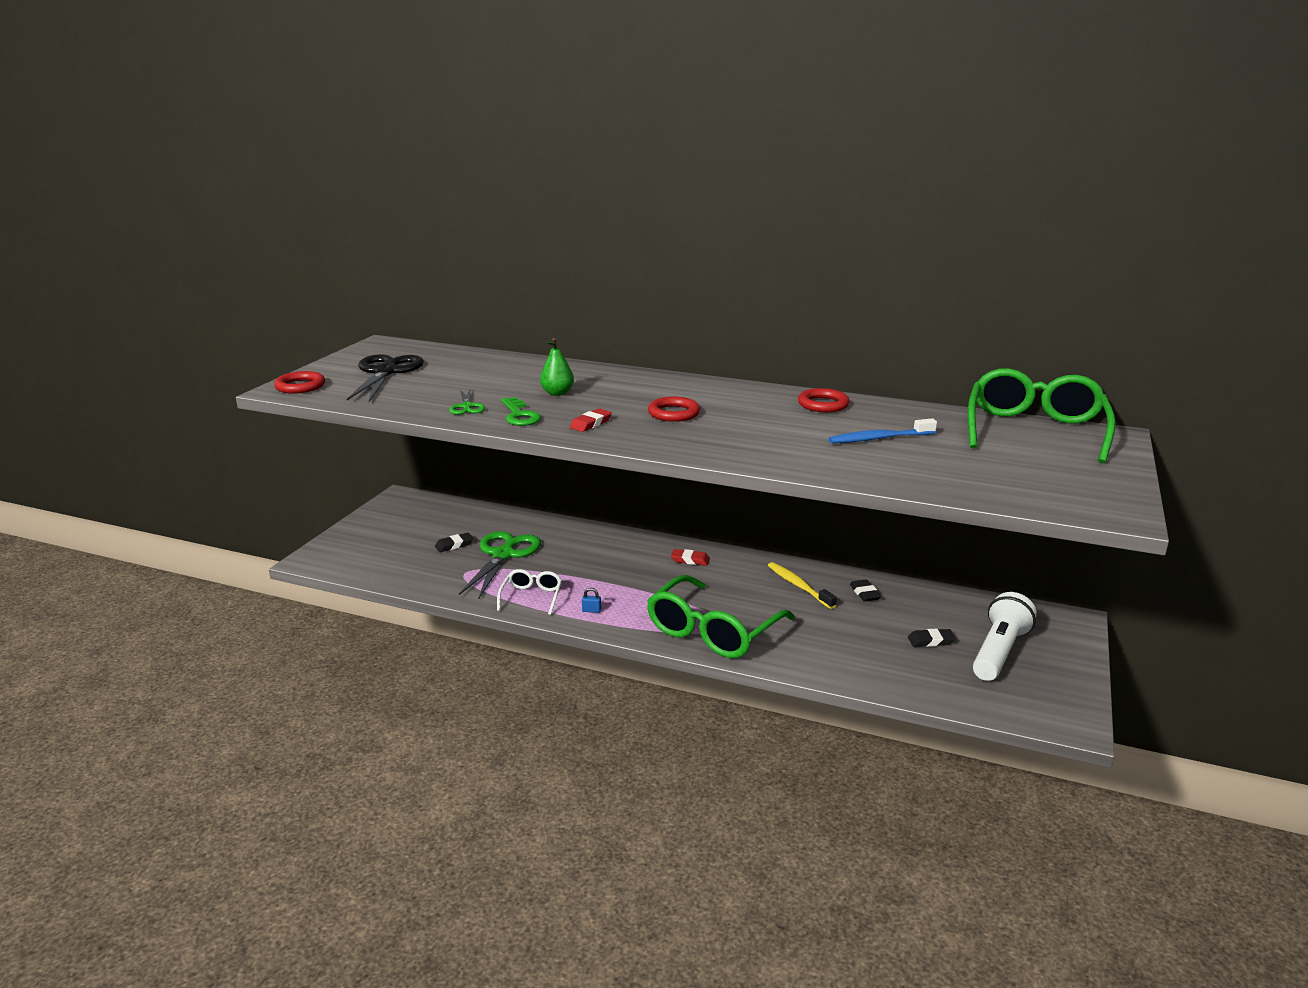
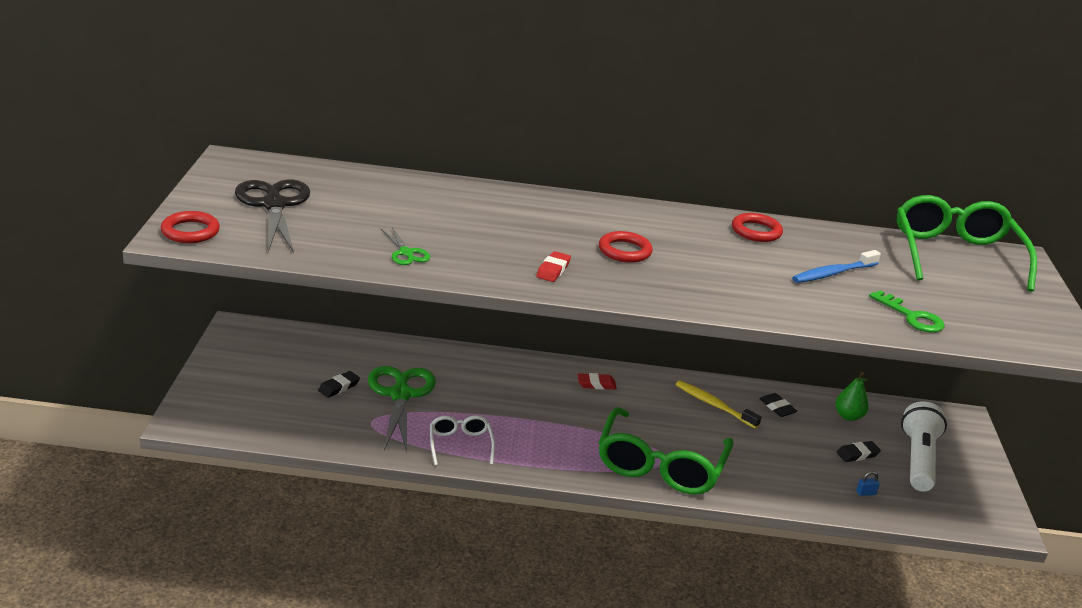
camera: 20 degrees left, 5 degrees up
(519, 415) = (472, 262): green key -> green key (911, 316)
(557, 393) = (487, 228): green pear -> green pear (848, 416)
(591, 610) = (530, 454): blue padlock -> blue padlock (865, 493)

